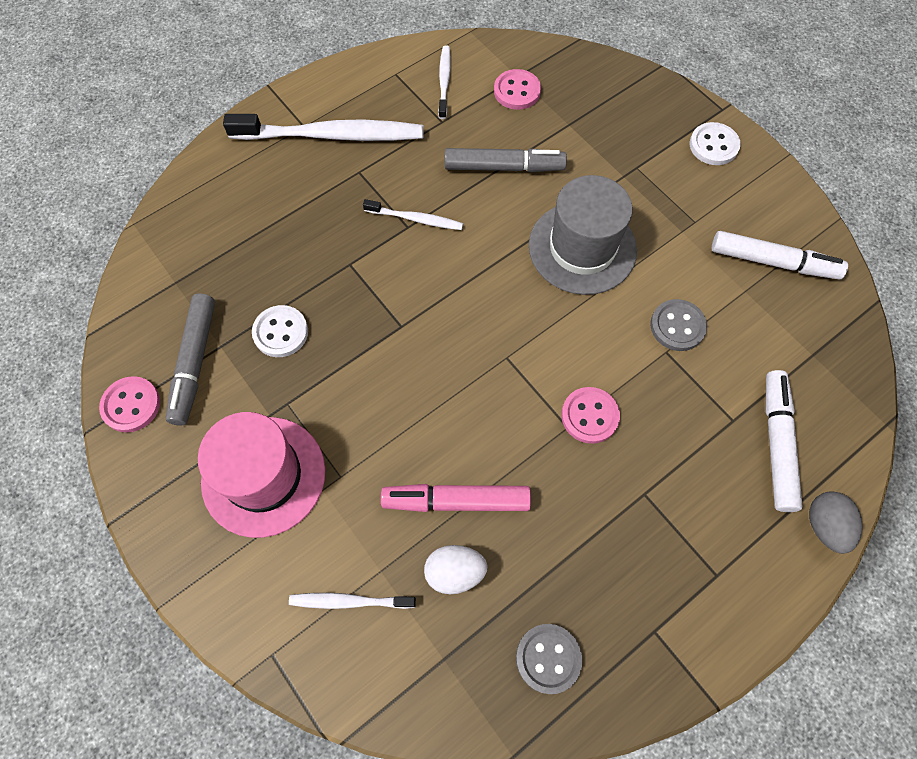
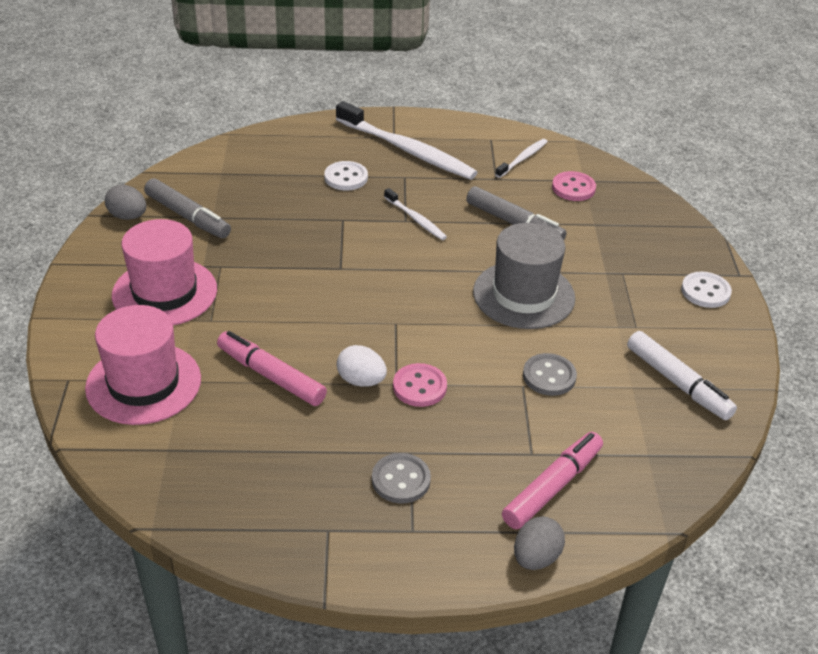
camera: 35 degrees right, 25 degrees down
(131, 405) = (128, 216): pink button -> grey egg
(194, 362) = (188, 216): grey marker -> grey marker turned 90 degrees counterclockwise
(280, 332) = (257, 230): white button -> white button (346, 177)
(349, 601) = (143, 383): white toothbrush -> pink hat
(455, 572) = (226, 411): white egg -> white egg (361, 380)
(548, 658) = (235, 494): grey button -> grey button (401, 480)
(777, 443) = (552, 487): white marker -> pink marker

